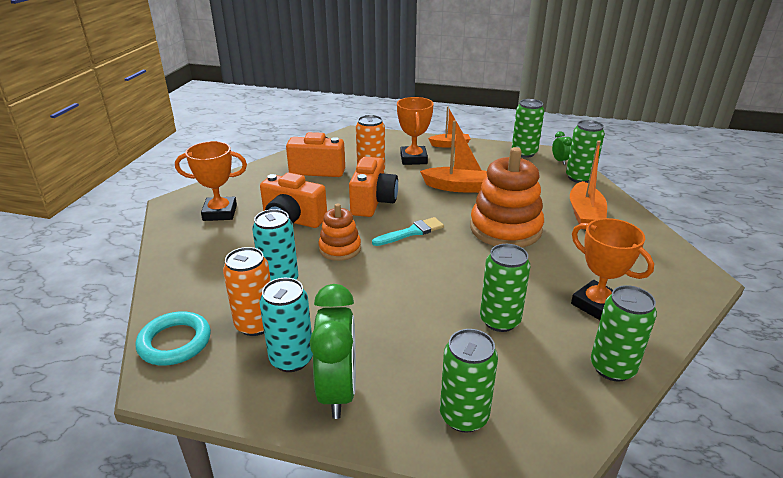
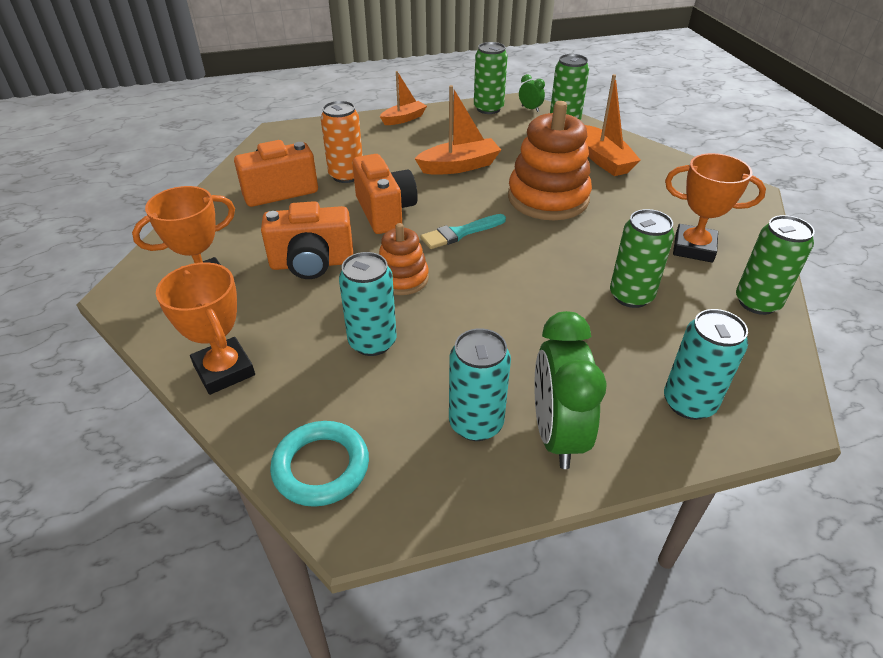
camera: 30 degrees left, 10 degrees up
(255, 324) = (396, 403): orange can -> none
(338, 391) = (556, 434): green clock -> green clock turned 150 degrees counterclockwise
(411, 232) = (460, 233): turquoise brush -> turquoise brush turned 150 degrees counterclockwise
(413, 159) = (380, 146): orange trophy -> orange trophy (224, 370)
(464, 416) = (689, 403): green can -> turquoise can

